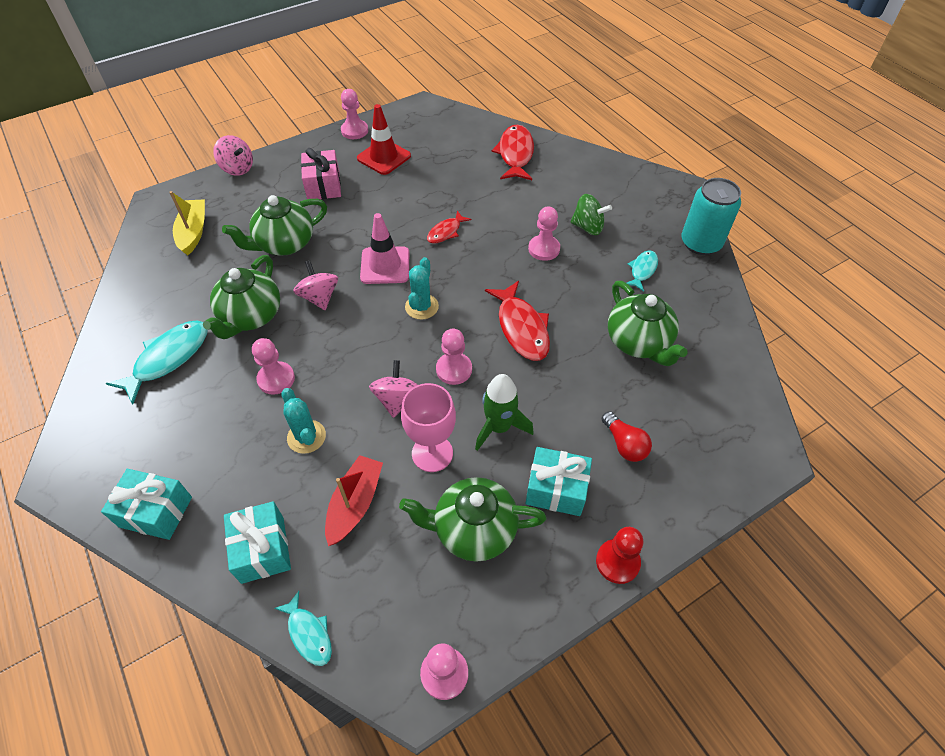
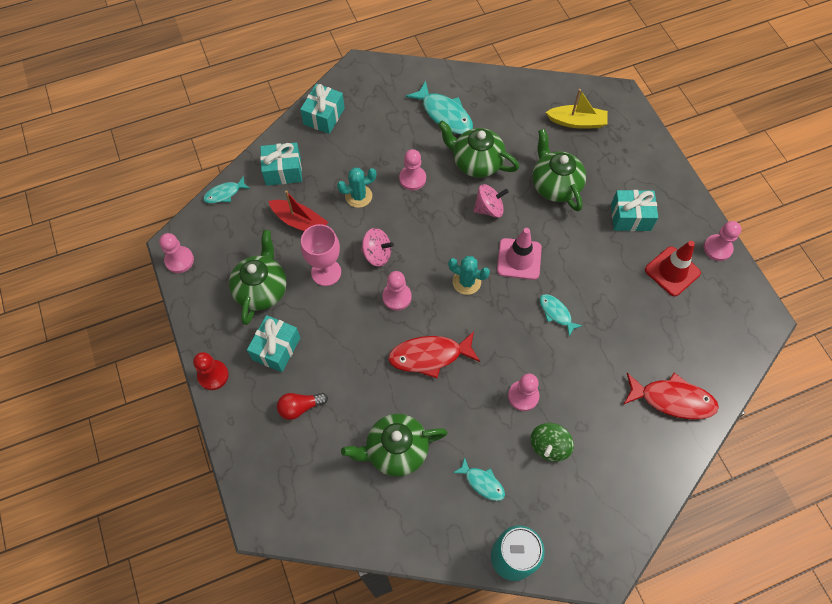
camera: 100 degrees right, 10 degrees up
(237, 168) = (660, 150): pink spinning top -> none
(323, 186) = (630, 217): pink gift -> turquoise gift
(446, 232) = (556, 313): red fish -> turquoise fish
(499, 427) = (337, 320): green rocket -> none

